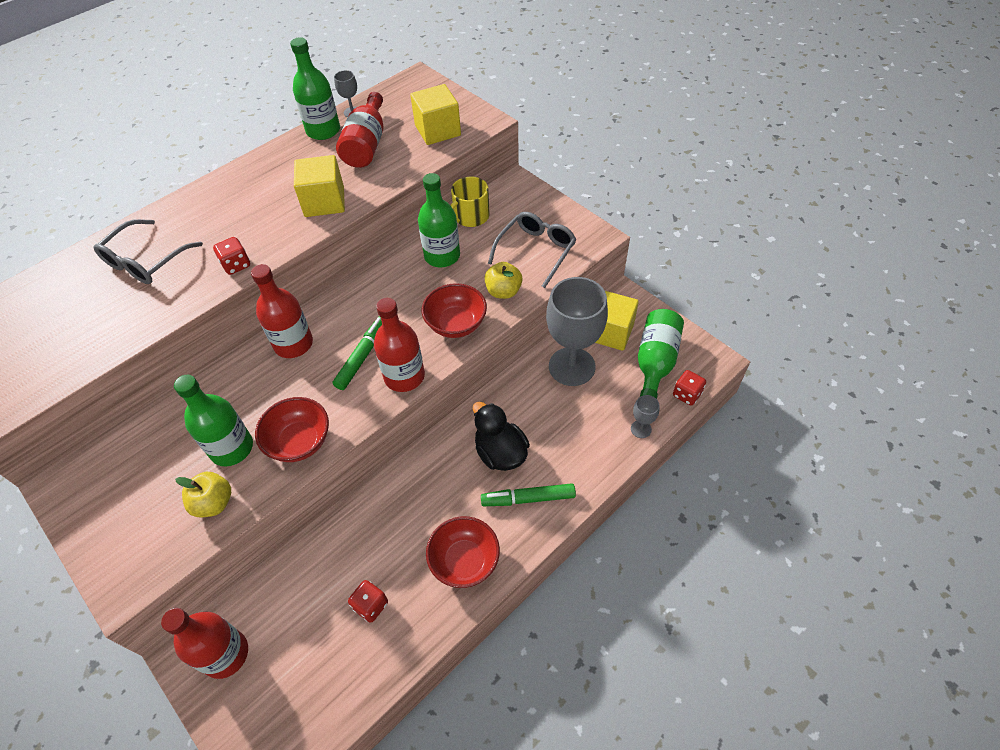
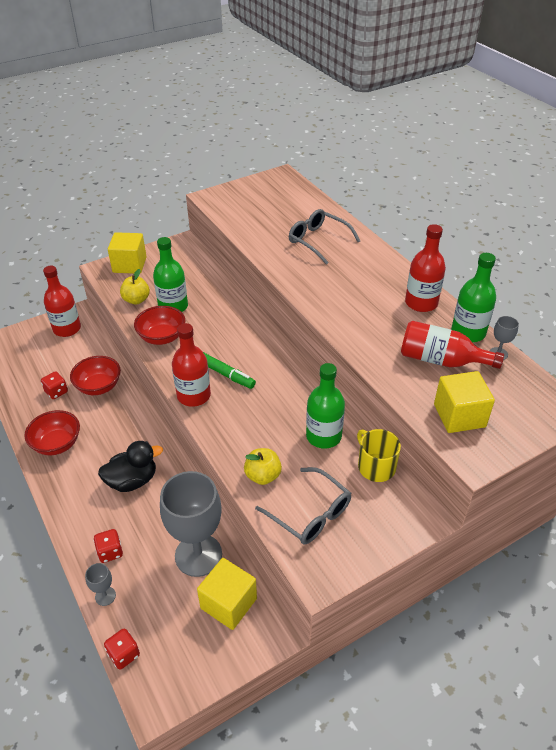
camera: 100 degrees right, 10 degrees down
(236, 265) = (299, 281): red dice -> red dice (110, 552)
(293, 344) = (252, 336): red bottle -> red bottle (421, 303)
(324, 202) = (361, 329): yellow cube -> yellow cube (129, 265)
(456, 324) = (235, 435): red bowl -> red bowl (99, 386)
(528, 499) = (83, 491): green marker -> none
(655, 362) = (175, 636): green bottle -> none

